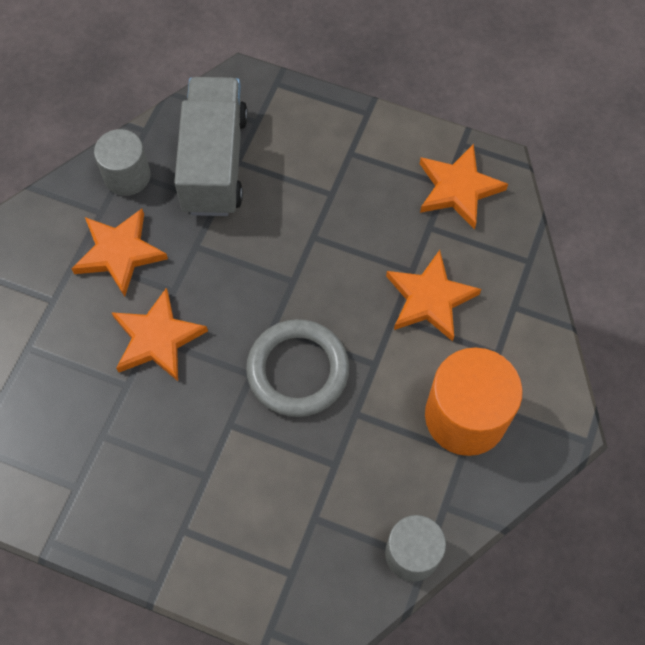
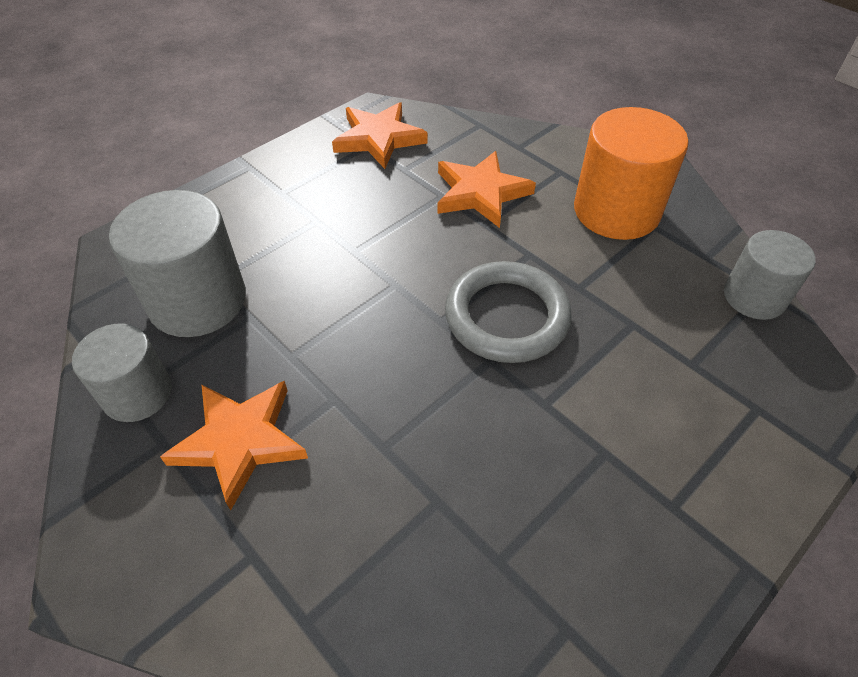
camera: 65 degrees left, 15 degrees down
(157, 338) = (390, 440): orange star -> none
(214, 163) = (197, 300): grey truck -> grey cylinder

